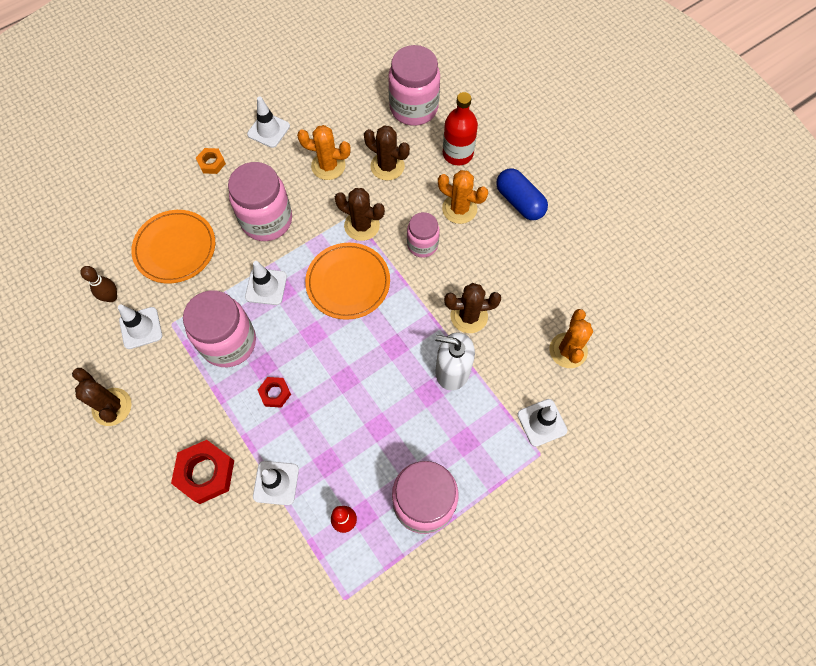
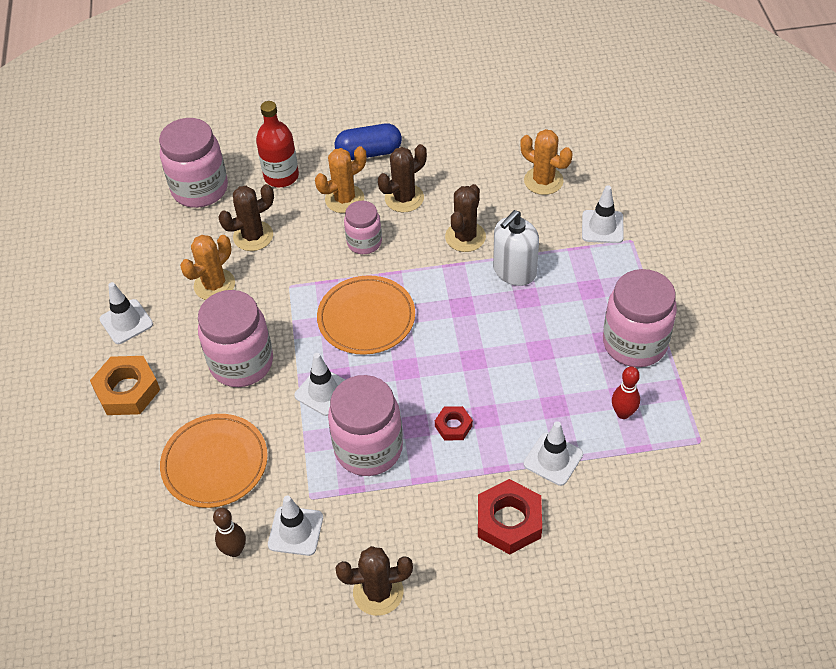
camera: 60 degrees left, 15 degrees down
(211, 163) = (127, 390): orange nut -> orange nut, size x1.81
(362, 225) = (308, 283): brown cactus -> brown cactus (404, 198)

